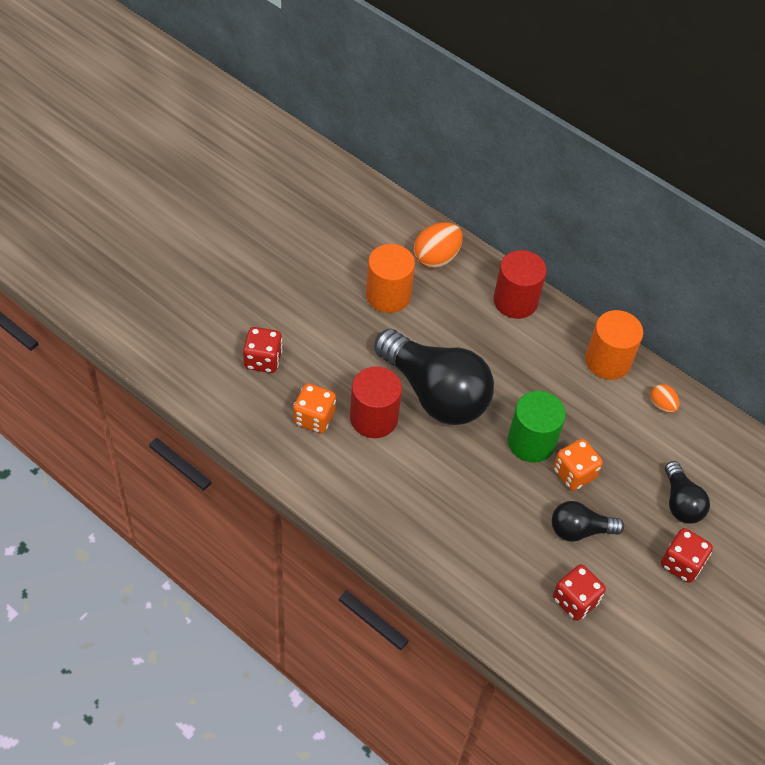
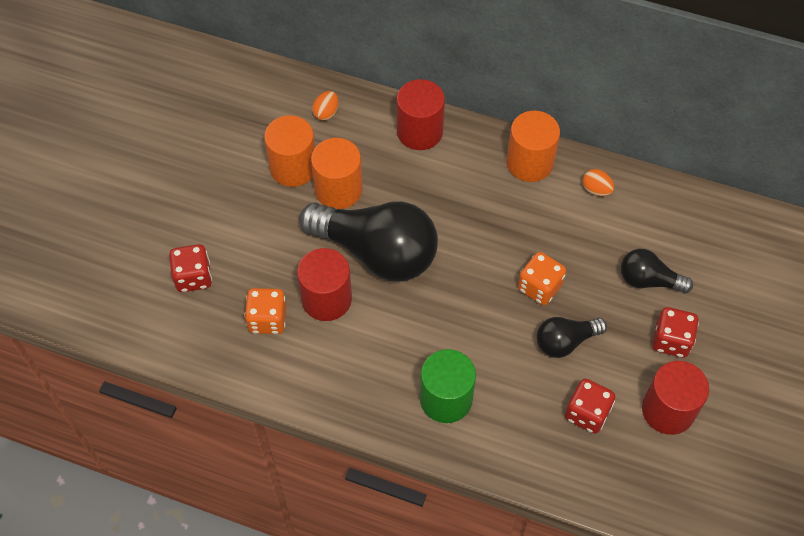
camera: 15 degrees left, 5 degrees up
(421, 327) = (338, 189): none -> orange cylinder
(436, 258) = (326, 113): orange egg -> orange egg, size x0.57
(531, 442) = (487, 269): green cylinder -> green cylinder (446, 399)
(654, 625) = (668, 410): none -> red cylinder
(680, 502) = (648, 280): black light bulb -> black light bulb turned 135 degrees clockwise

